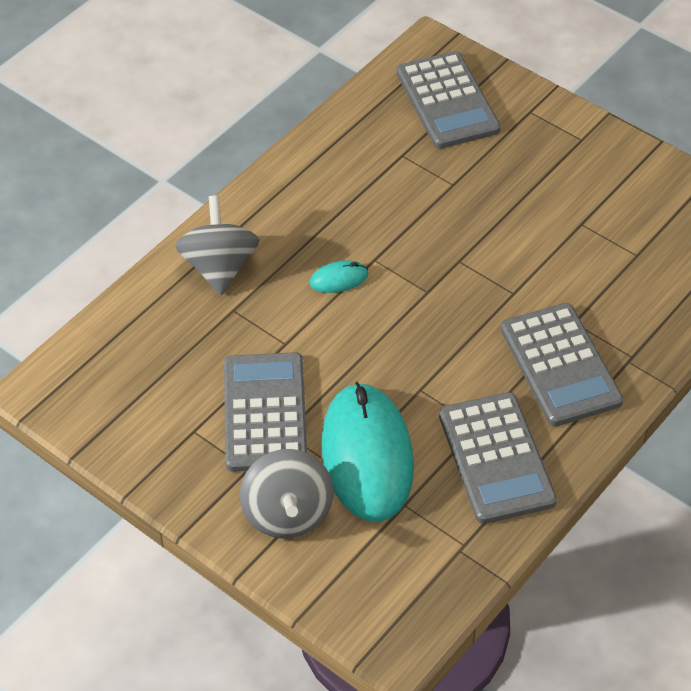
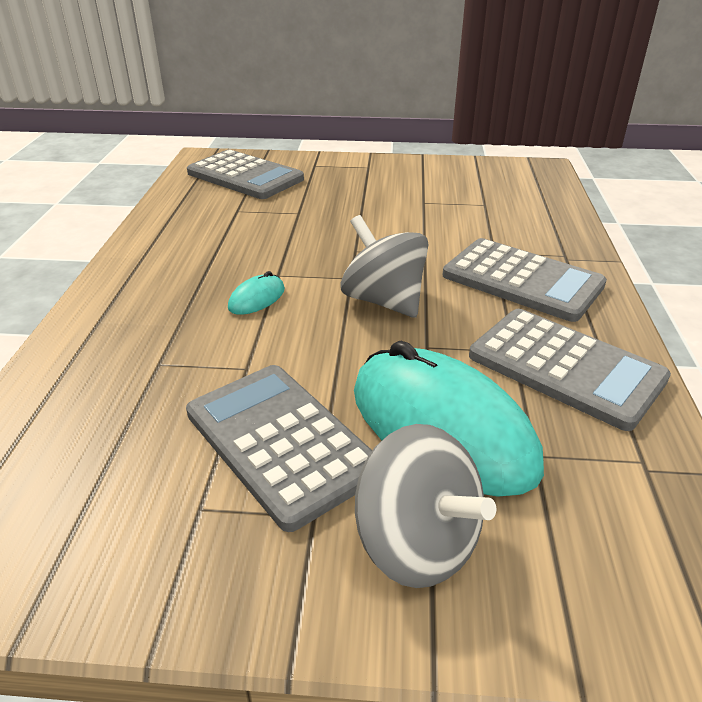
camera: 35 degrees left, 15 degrees down
(219, 267) = (114, 335): grey spinning top -> grey spinning top (383, 301)

